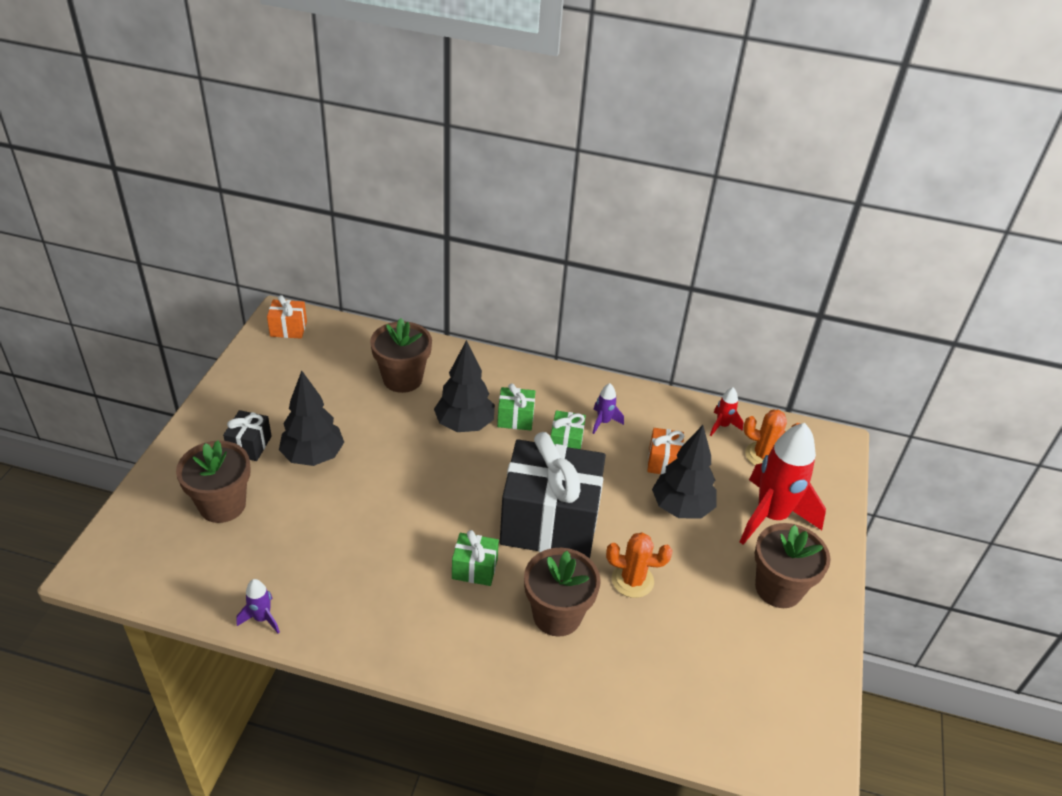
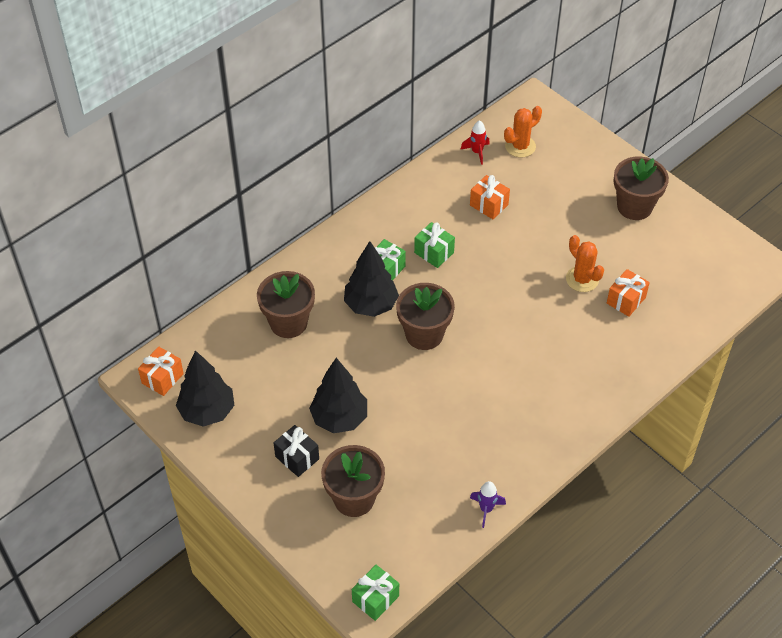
camera: 55 degrees left, 10 degrees up
(474, 569) = (518, 363): green gift -> green gift (375, 599)
(549, 522) = (503, 300): black gift -> none
(557, 615) = (585, 335): brown flower pot -> brown flower pot (424, 334)
(603, 422) = (426, 218): purple rocket -> none
(632, 580) = (582, 279): orange cactus -> orange cactus turned 75 degrees counterclockwise
(636, 634) = (626, 300): none -> orange gift
(681, 508) = (537, 219): black tree -> black tree (207, 411)
(771, 516) = (575, 175): red rocket -> none

